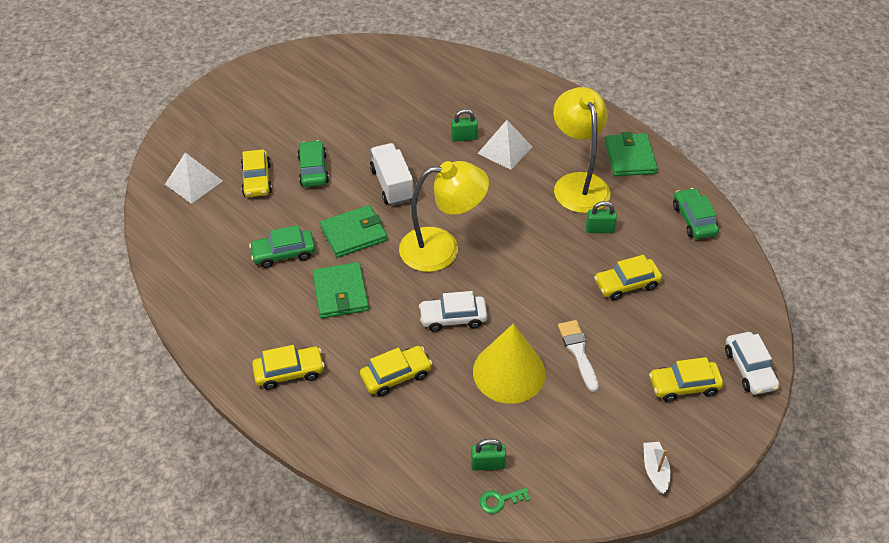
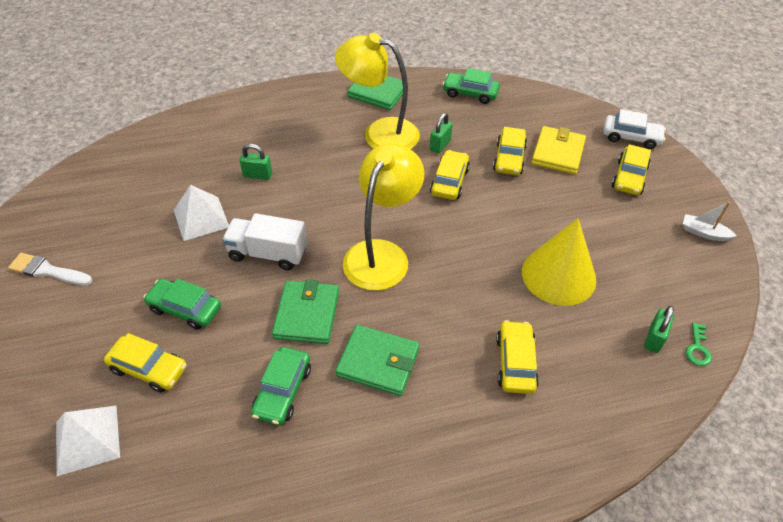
camera: 60 degrees left, 0 degrees up
(289, 372) = (456, 460): yellow car -> yellow car (449, 181)
(453, 318) = (472, 285): white car -> none
(464, 137) = (258, 175): green padlock -> green padlock turned 75 degrees clockwise
(505, 150) = (299, 157): white pyramid -> white pyramid (201, 218)
(578, 352) = (562, 220): white brush -> white brush (47, 271)
(668, 317) = (558, 153): none -> yellow wallet

